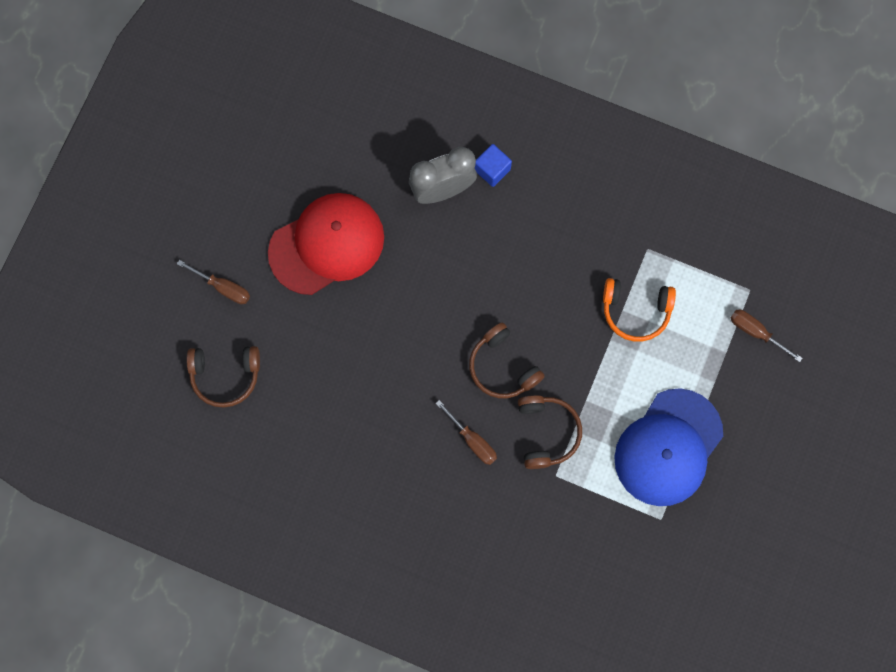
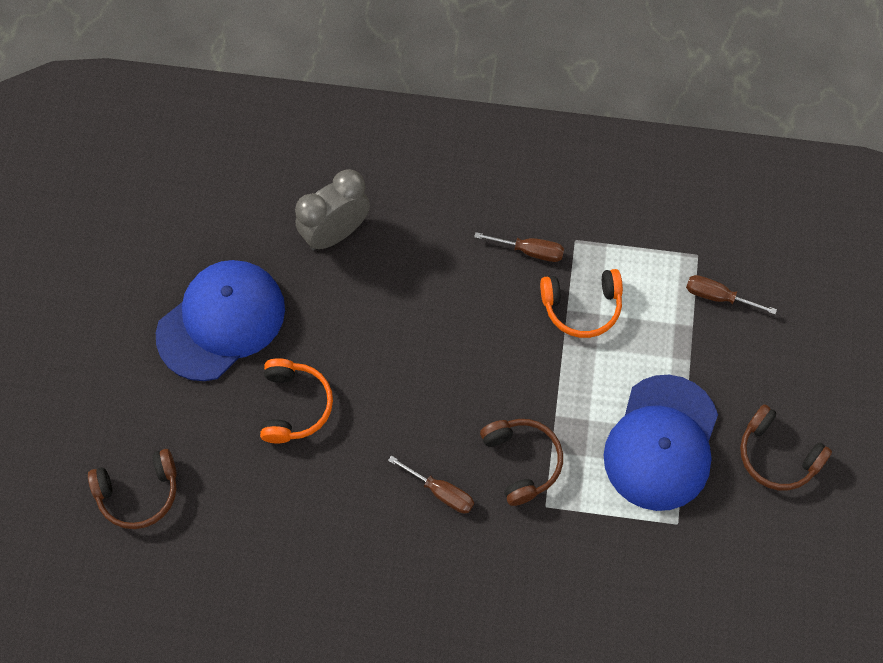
camera: 15 degrees left, 10 degrees down
(223, 288) = (114, 396): brown screwdriver -> brown screwdriver (530, 251)
(327, 244) = (221, 321): red cap -> blue cap
(370, 335) = (295, 406): none -> orange headphones
(492, 169) = (384, 199): blue cube -> none
(502, 367) = (452, 403): brown headphones -> brown headphones (777, 456)

